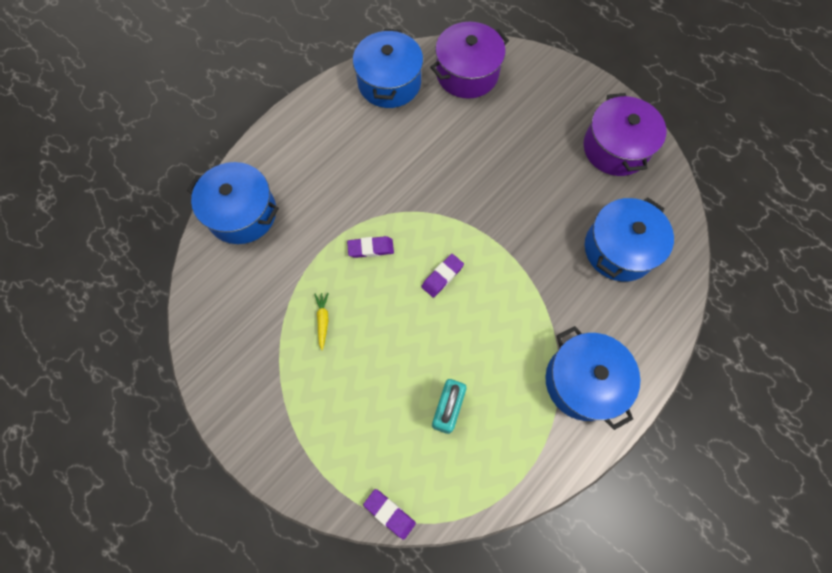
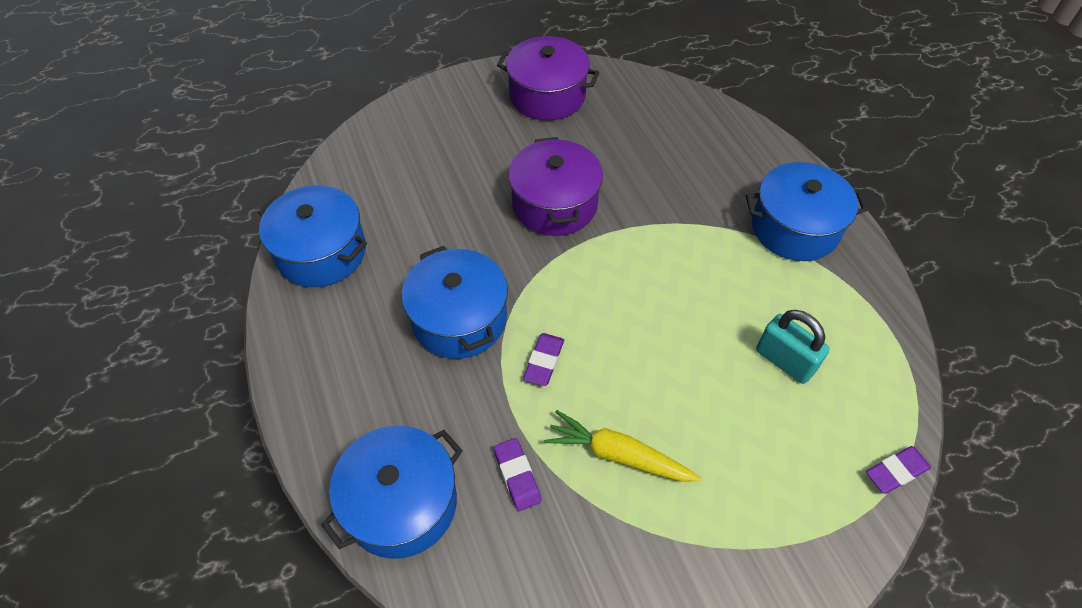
camera: 65 degrees left, 15 degrees down
(323, 320) = (618, 455): yellow carrot -> yellow carrot, size x1.85
(442, 276) = (619, 302): purple eraser -> purple eraser (517, 476)
(467, 73) = (367, 174): purple pot -> purple pot (554, 204)
(619, 249) = (662, 140): blue pot -> blue pot (459, 319)

